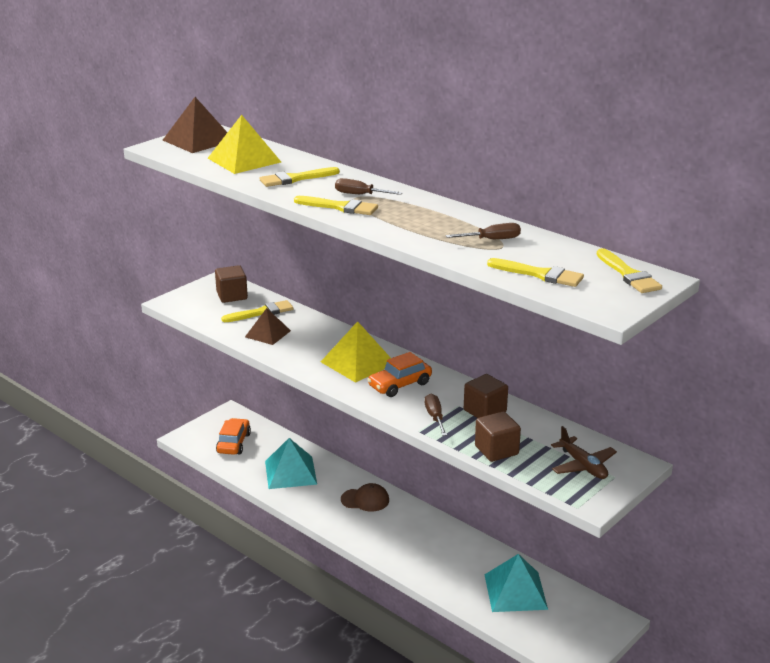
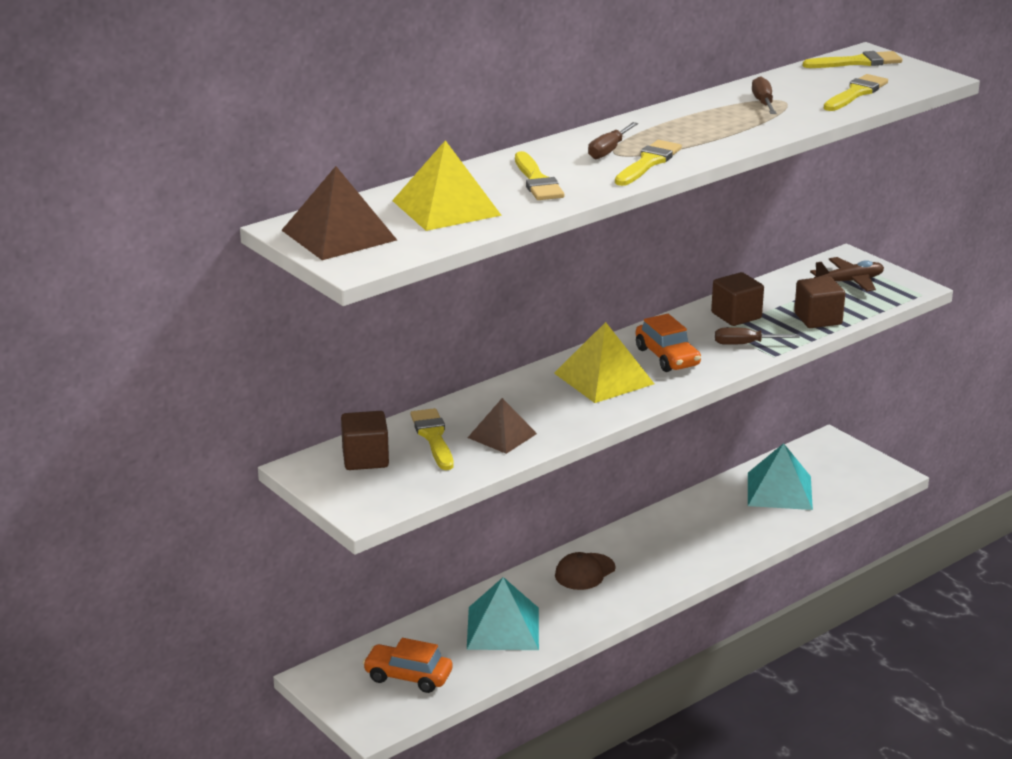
camera: 80 degrees left, 0 degrees up
(365, 500) = (584, 572): brown cap -> brown cap turned 150 degrees counterclockwise

